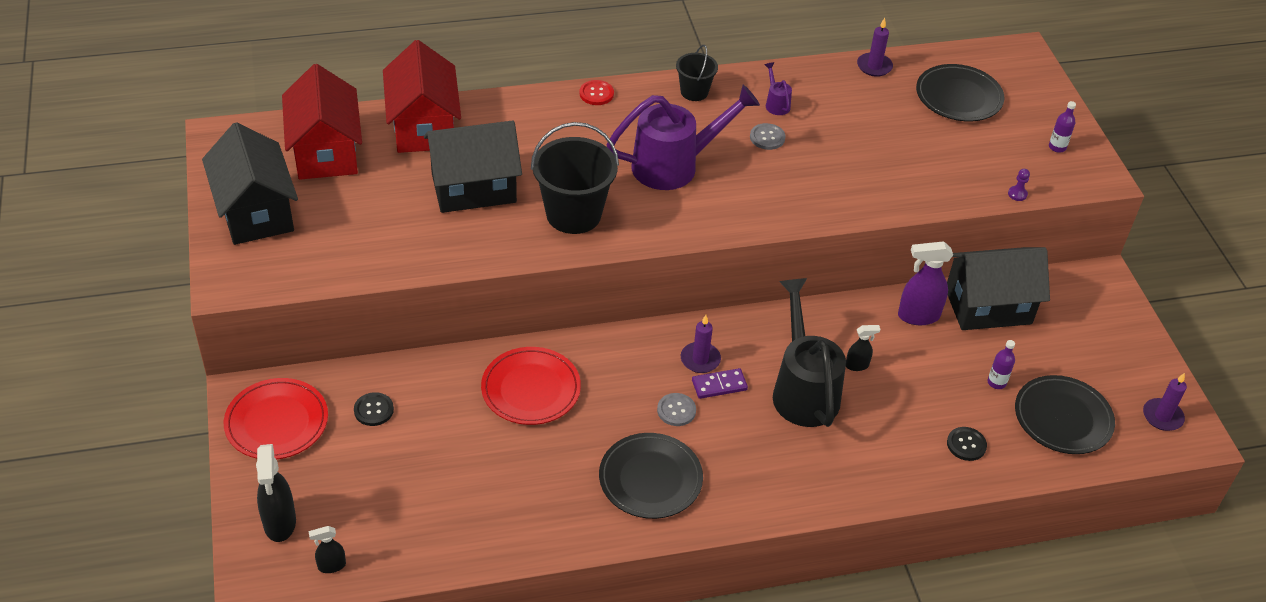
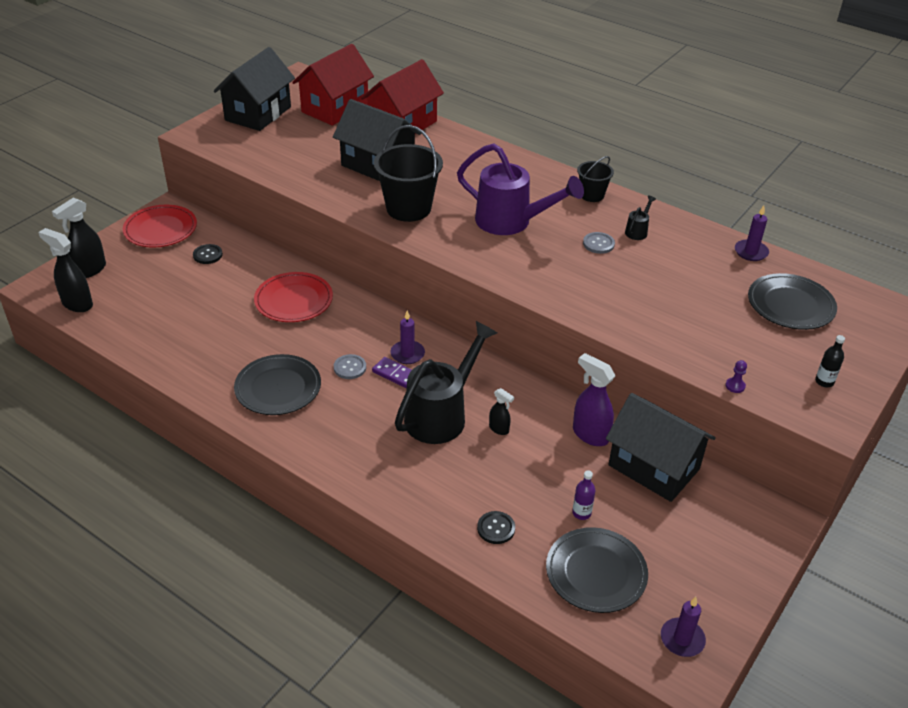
camera: 50 degrees right, 5 degrees down
(331, 566) = (77, 304): black spray bottle -> black spray bottle, size x1.82
(596, 94) = (527, 163): red button -> none
(776, 104) = (637, 231): purple watering can -> black watering can
(1057, 147) = (824, 381): purple bottle -> black bottle

